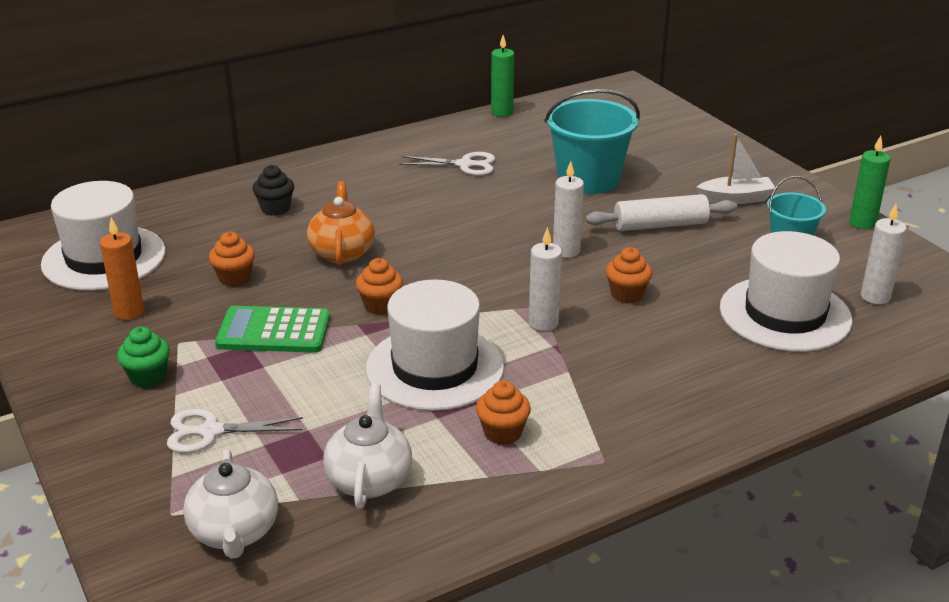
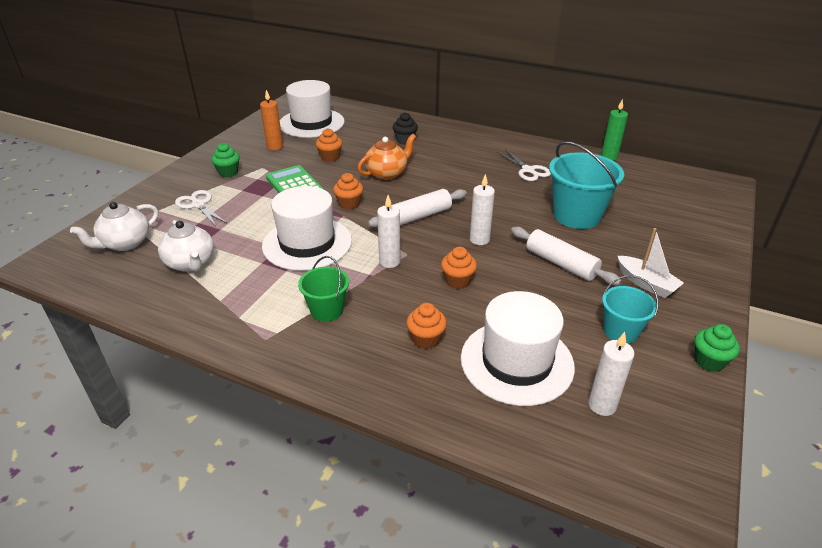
camera: 55 degrees right, 5 degrees up
(369, 479) = (191, 263): white teapot -> white teapot turned 90 degrees clockwise
(472, 269) = (418, 216): none -> white rolling pin
(502, 433) = (264, 290): orange cupcake -> orange cupcake (426, 339)
(592, 399) = (327, 310): none -> green bucket
(862, 223) = (709, 361): green candle -> green cupcake

